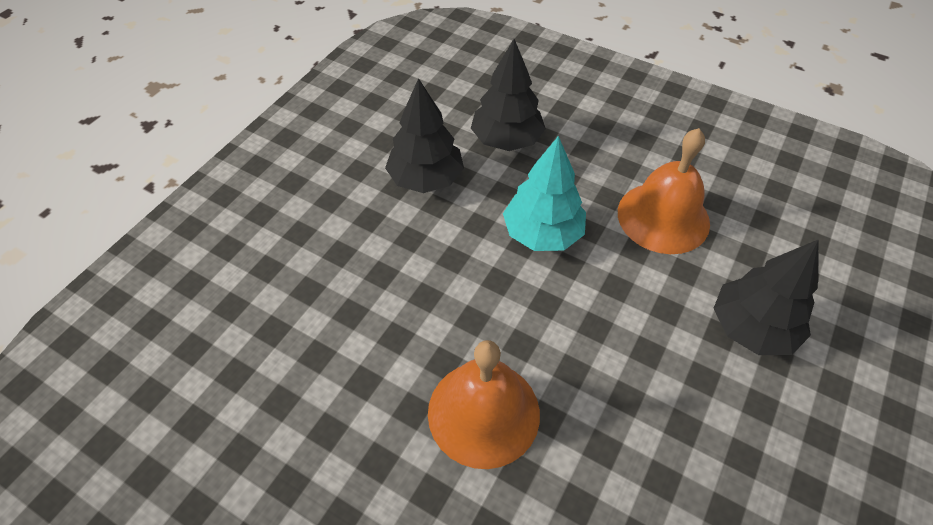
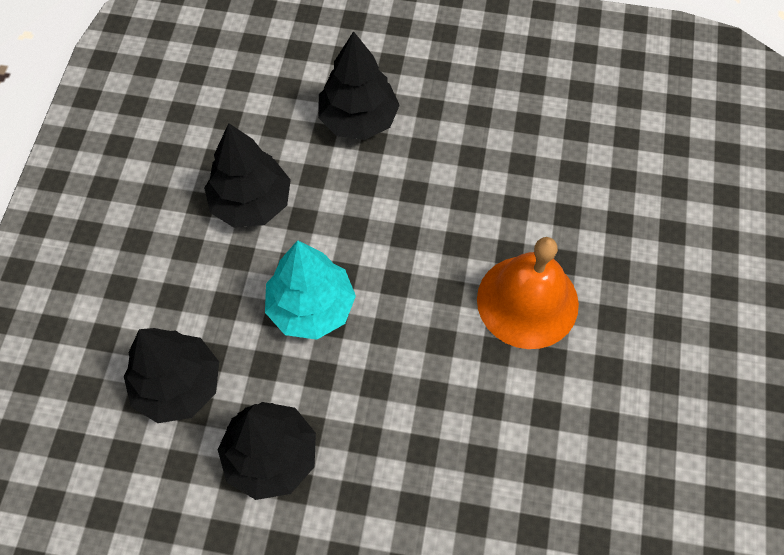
camera: 110 degrees left, 10 degrees up
(663, 217) = (251, 203): orange bell -> black tree

